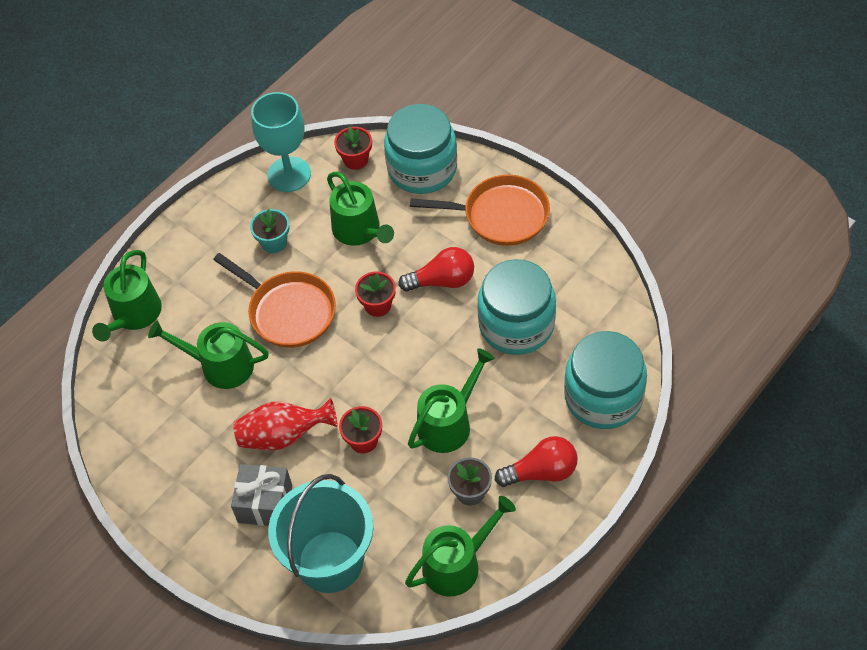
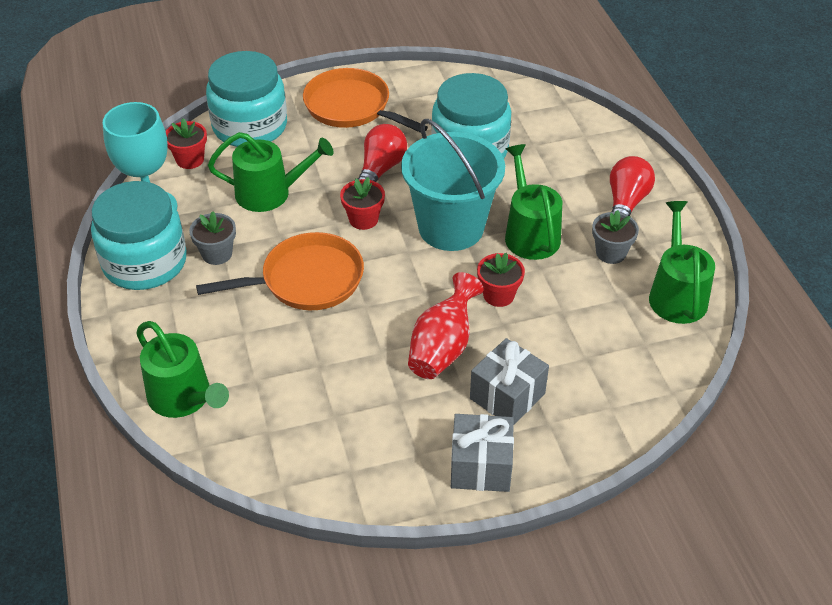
camera: 60 degrees left, 10 degrees down
(190, 523) = (481, 466): none -> grey gift
(221, 365) = (317, 357): green watering can -> none
(274, 242) = (217, 254): turquoise flower pot -> grey flower pot
(330, 561) = (609, 377): turquoise bucket -> turquoise bucket (451, 227)
(500, 215) = (351, 107): orange pan -> orange pan turned 90 degrees counterclockwise
(603, 397) = (585, 137): turquoise jar -> turquoise jar (145, 262)

